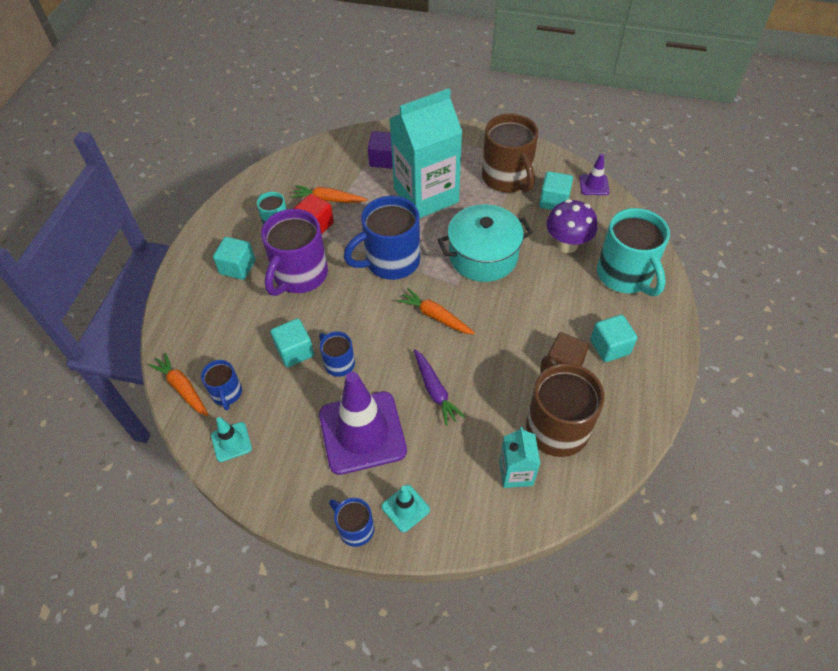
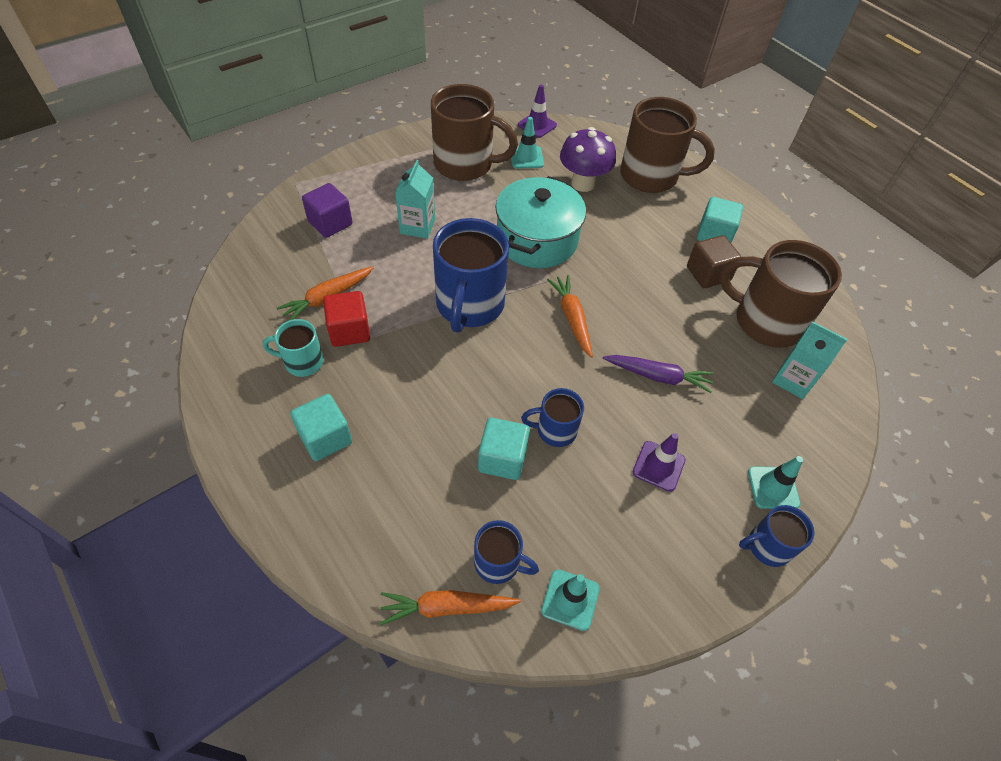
camera: 55 degrees left, 0 degrees up
(299, 275) = (403, 389): purple mug -> none
(362, 432) = (658, 466): purple traffic cone -> purple traffic cone, size x0.45
(426, 195) = (417, 226): turquoise carton -> turquoise carton, size x0.47
(435, 316) = (572, 318): orange carrot -> orange carrot turned 90 degrees clockwise
(554, 201) = (526, 157): turquoise cube -> turquoise traffic cone
(625, 275) = (651, 176): turquoise mug -> brown mug

